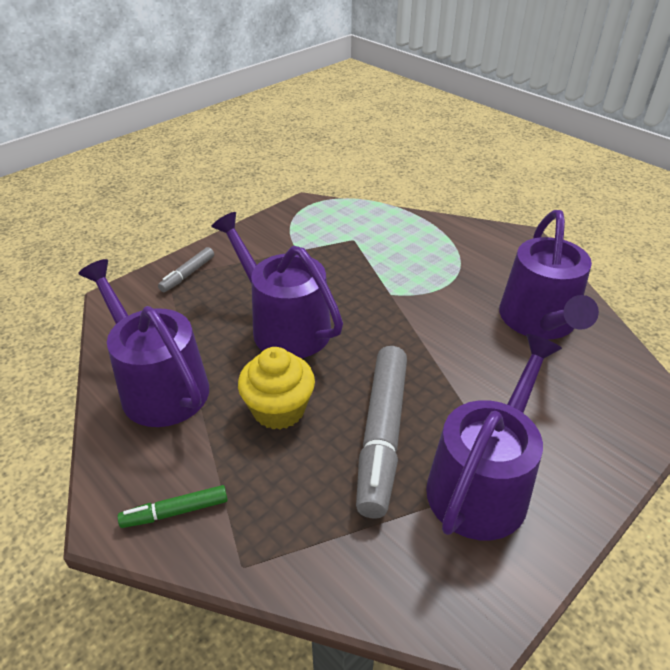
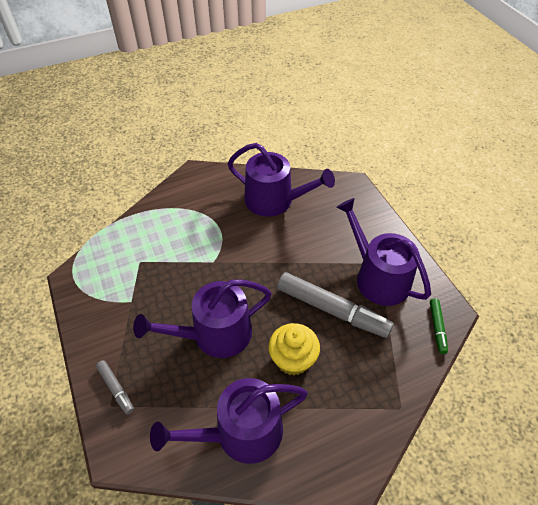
camera: 70 degrees left, 10 degrees up
(175, 512) = (355, 439): green marker -> green marker (437, 328)

